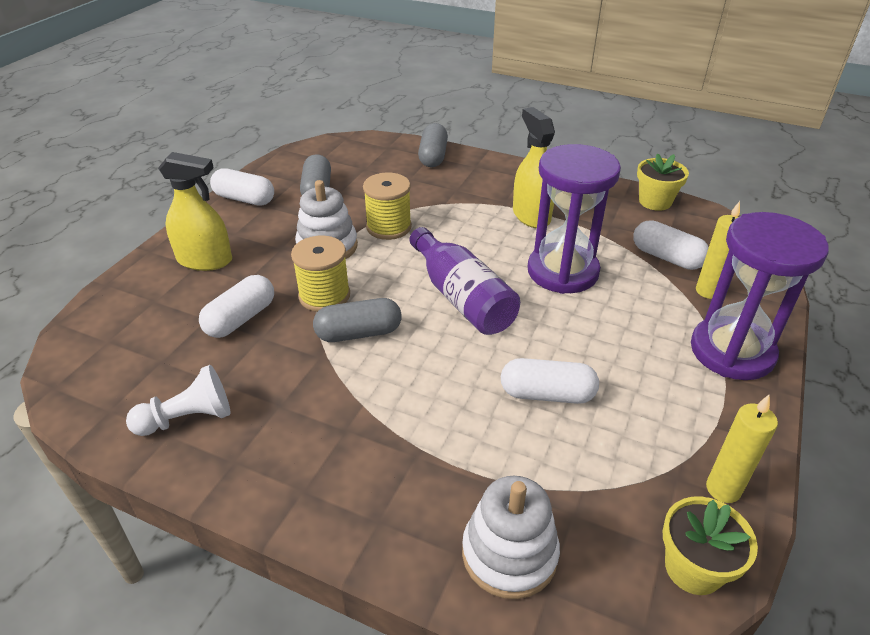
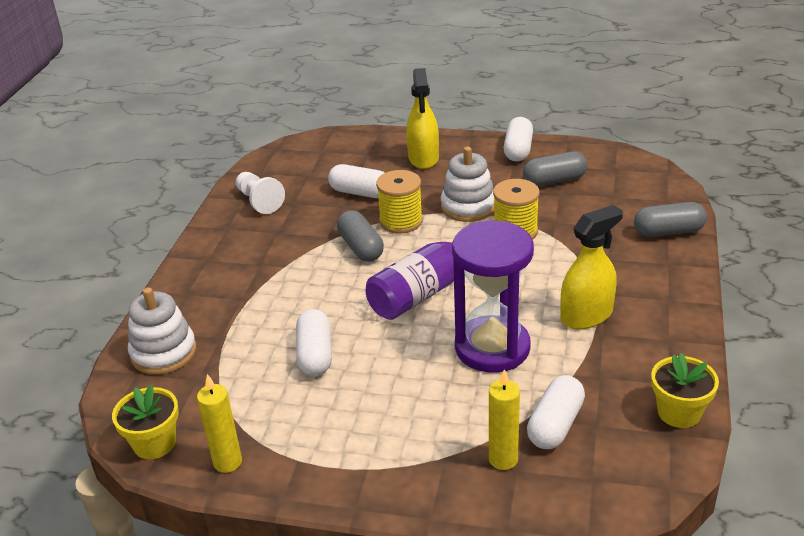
camera: 80 degrees right, 5 degrees down
(732, 351) = (404, 475): purple hourglass -> none

